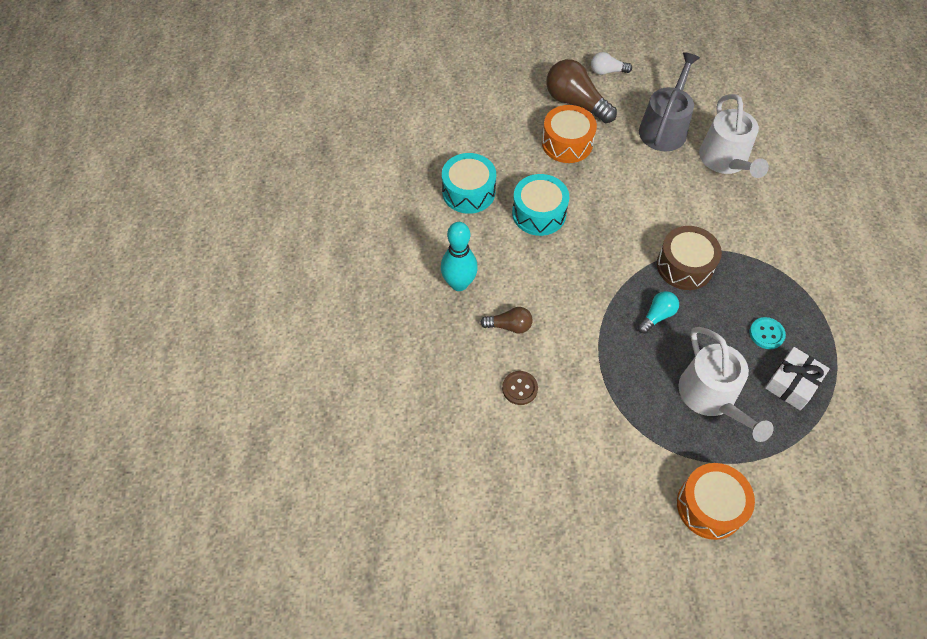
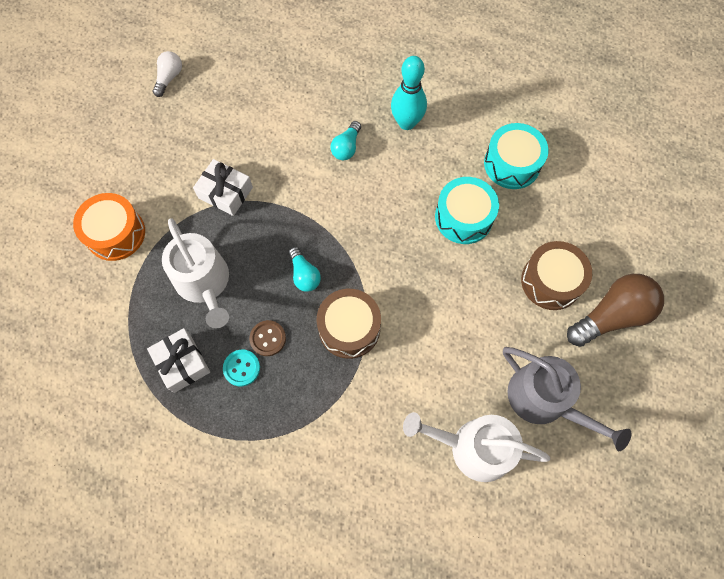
camera: 110 degrees right, 10 degrees up
(509, 326) = (346, 147): brown light bulb -> turquoise light bulb
(519, 388) = (283, 134): brown button -> brown button (268, 338)
(567, 143) = (551, 281): orange drum -> brown drum
(607, 71) = (656, 374): white light bulb -> white light bulb (169, 78)
(611, 417) = (225, 193): none -> white gift
(711, 397) = (204, 283): white watering can -> white watering can turned 120 degrees counterclockwise

